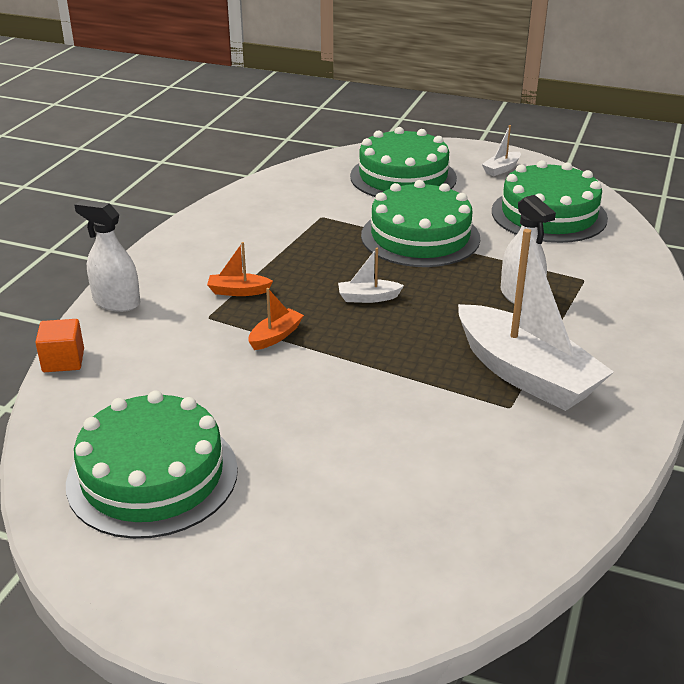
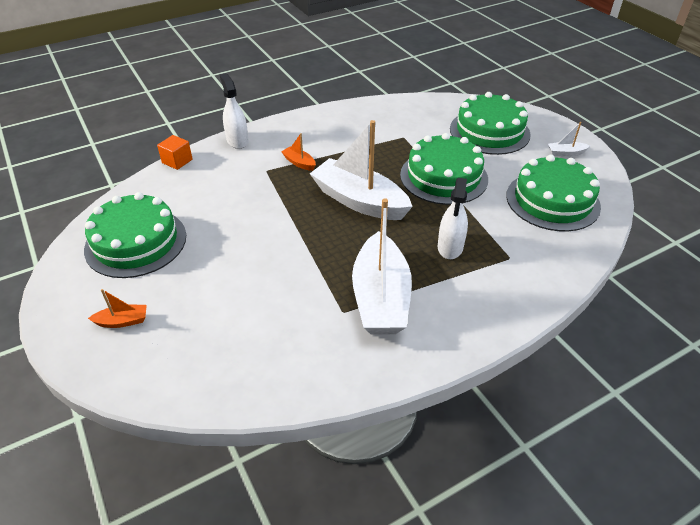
camera: 40 degrees right, 10 degrees up
(275, 336) = (282, 199): orange boat -> orange boat (122, 321)
(368, 298) = (359, 201): white boat -> white boat, size x2.43

